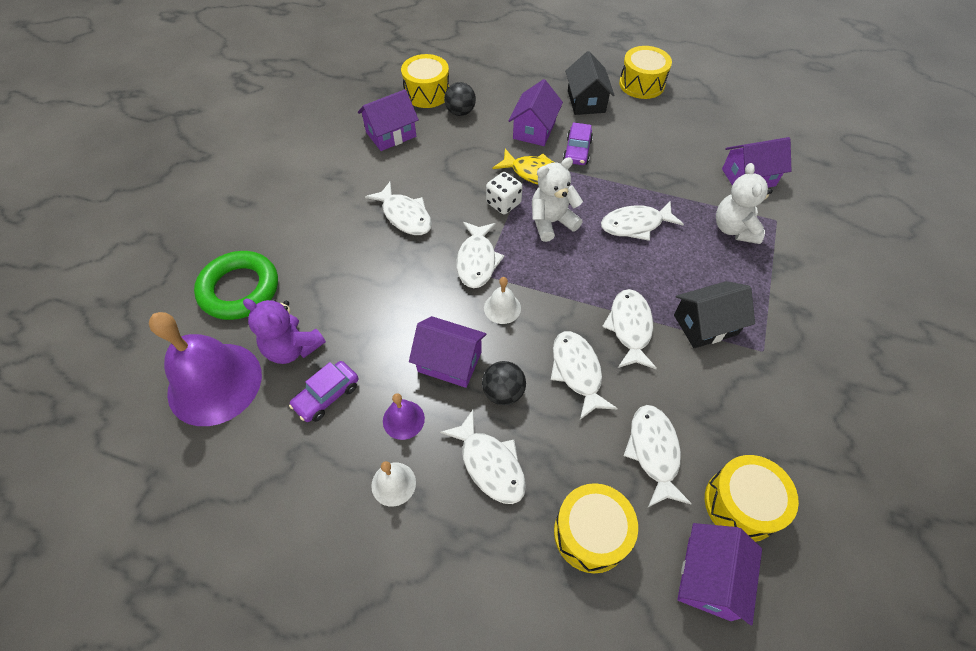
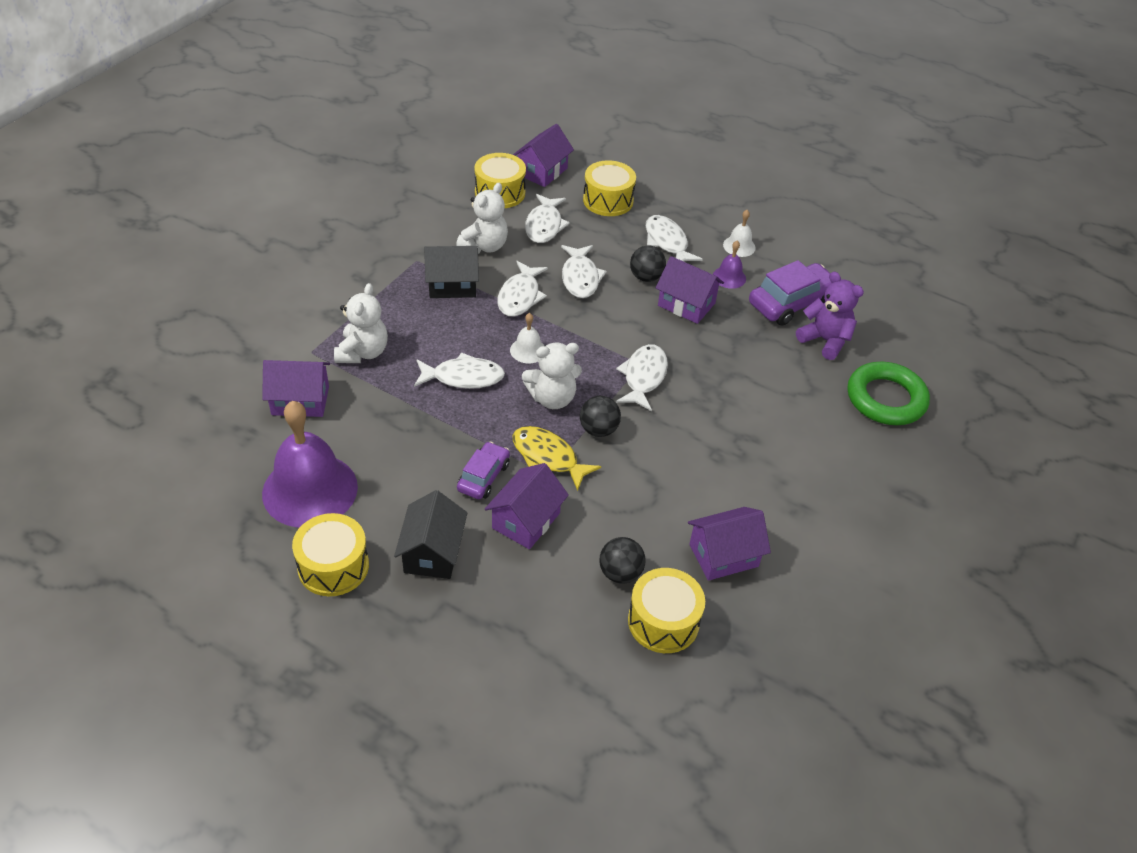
camera: 170 degrees left, 10 degrees down
(215, 383) = (888, 329): purple bell -> purple bell (310, 490)
(327, 395) = (791, 303): purple car -> purple car, size x1.64
(405, 215) = (714, 439): white fish -> none
(502, 308) = (630, 333): white bell -> white bell (528, 350)
(503, 203) = (598, 430): white dice -> black ball
(705, 393) = (484, 246): none -> white teddy bear

